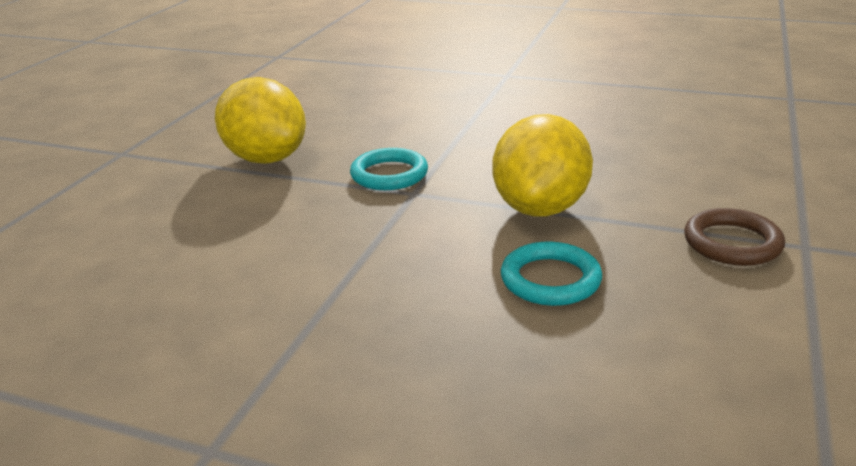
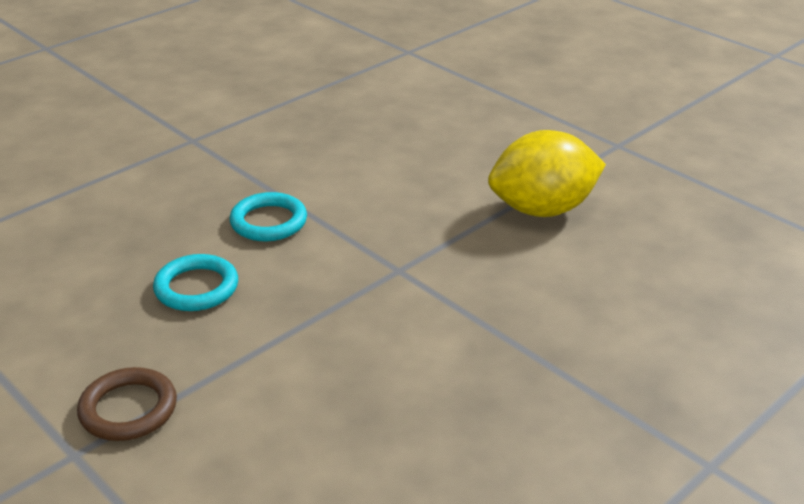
camera: 115 degrees right, 5 degrees up
(389, 174) = (447, 266): turquoise ring -> turquoise ring (269, 222)
(540, 208) = (299, 327): yellow lemon -> none

